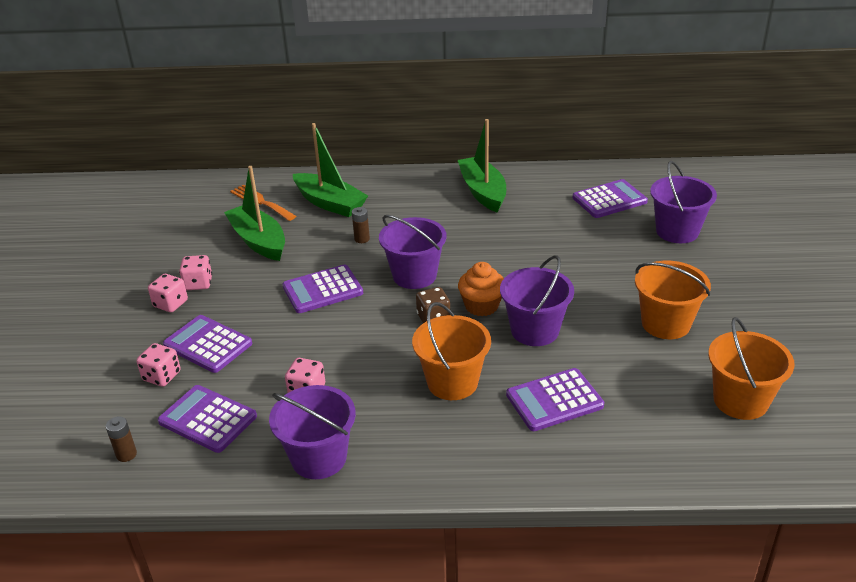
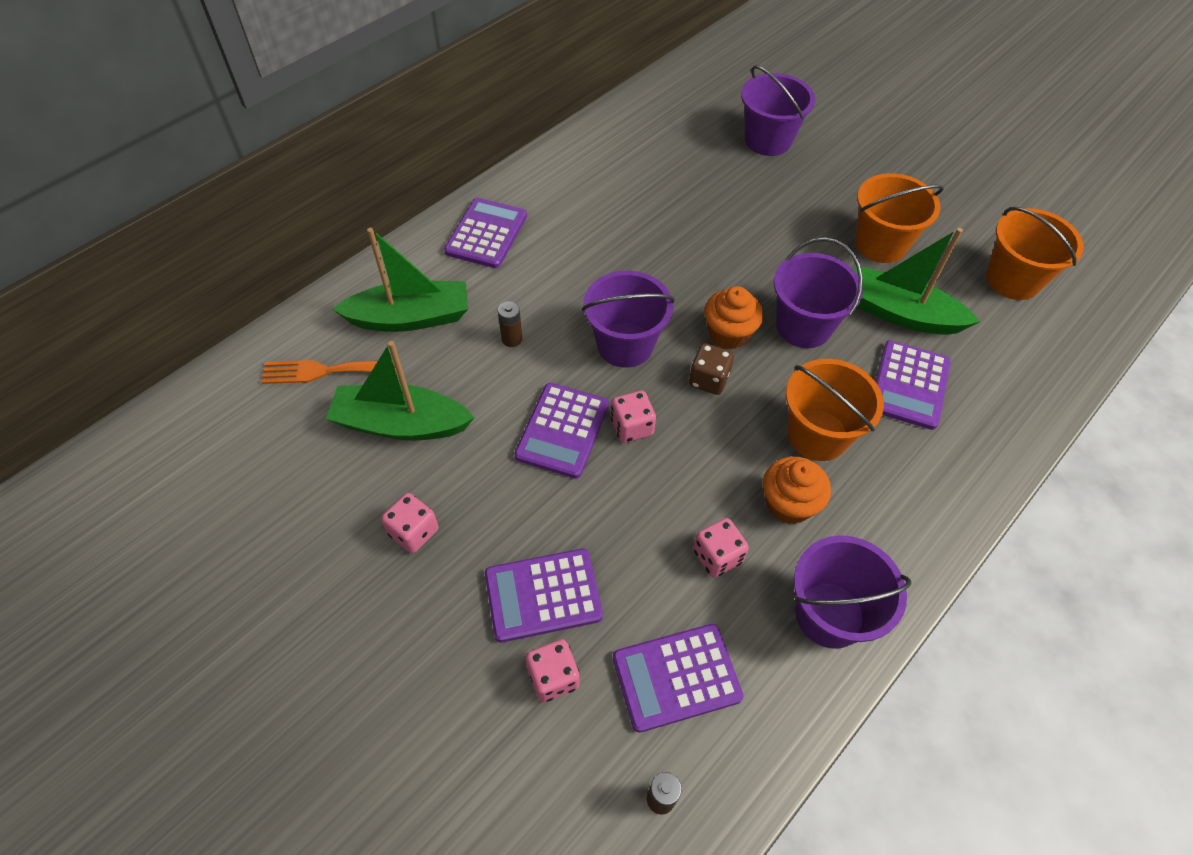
camera: 50 degrees left, 20 degrees up
(170, 304) = (421, 584): pink dice -> pink dice (631, 427)
(381, 398) = (788, 504): none -> orange cupcake
(483, 192) = (550, 200): green boat -> green boat (900, 313)
(609, 200) = (673, 139): purple calculator -> purple calculator (486, 234)

